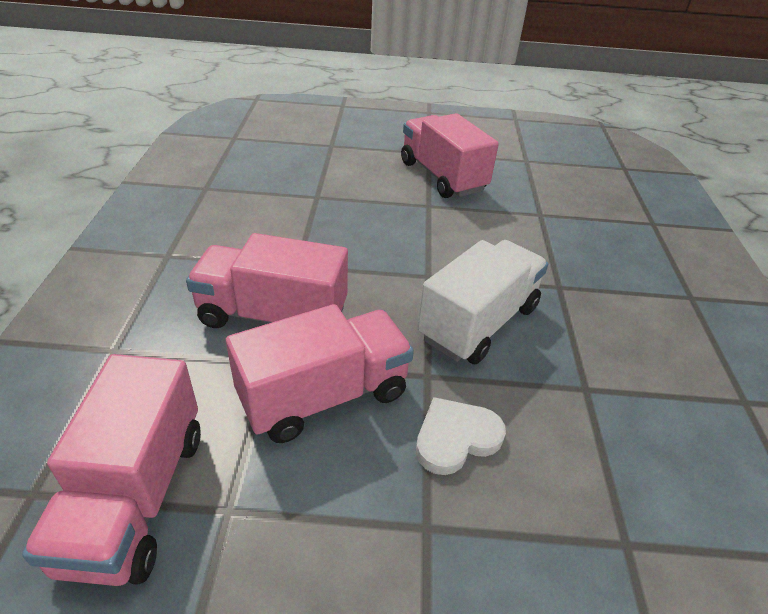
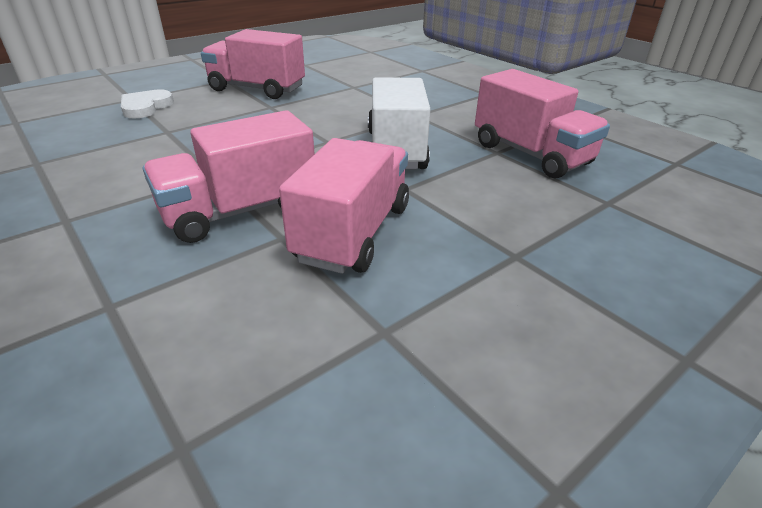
camera: 40 degrees left, 5 degrees down
(135, 497) = (295, 377): pink truck -> pink truck (530, 154)
(456, 438) = (467, 207): white heart -> white heart (145, 107)

